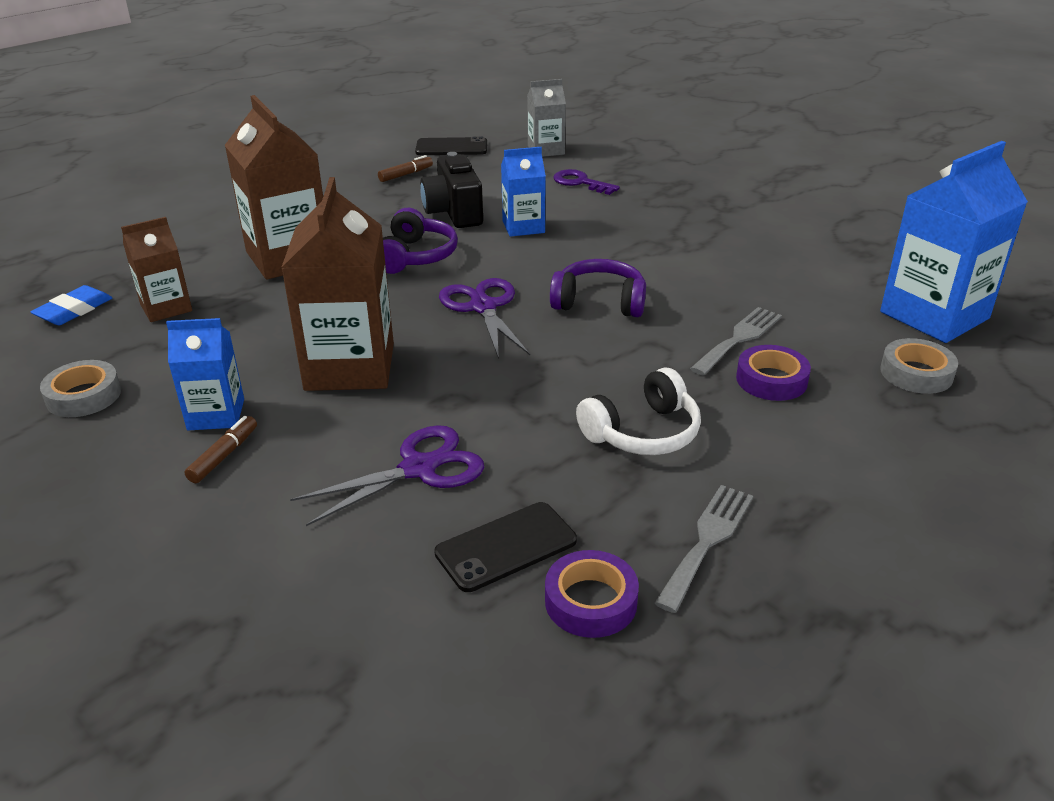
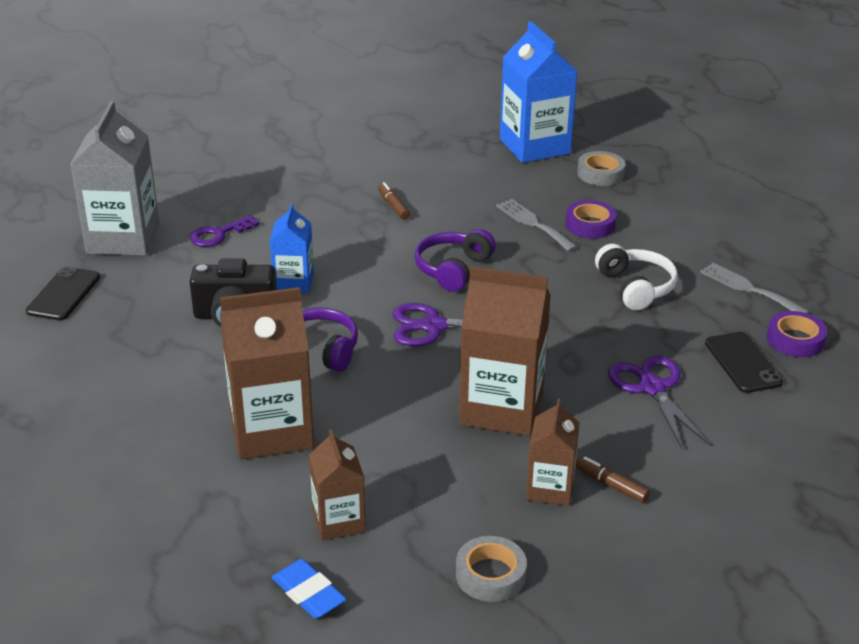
camera: 75 degrees left, 0 degrees up
(216, 414) = (550, 488): blue carton -> brown carton
(405, 174) = (114, 333): brown marker -> brown marker (393, 206)
(546, 150) = (123, 238): grey carton -> grey carton, size x1.78

